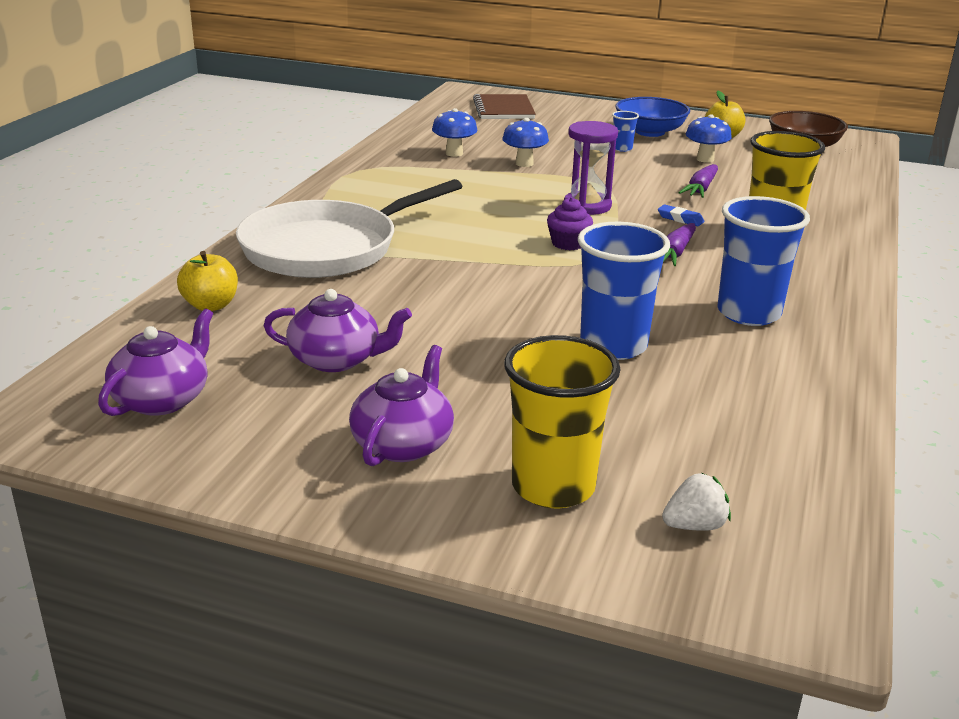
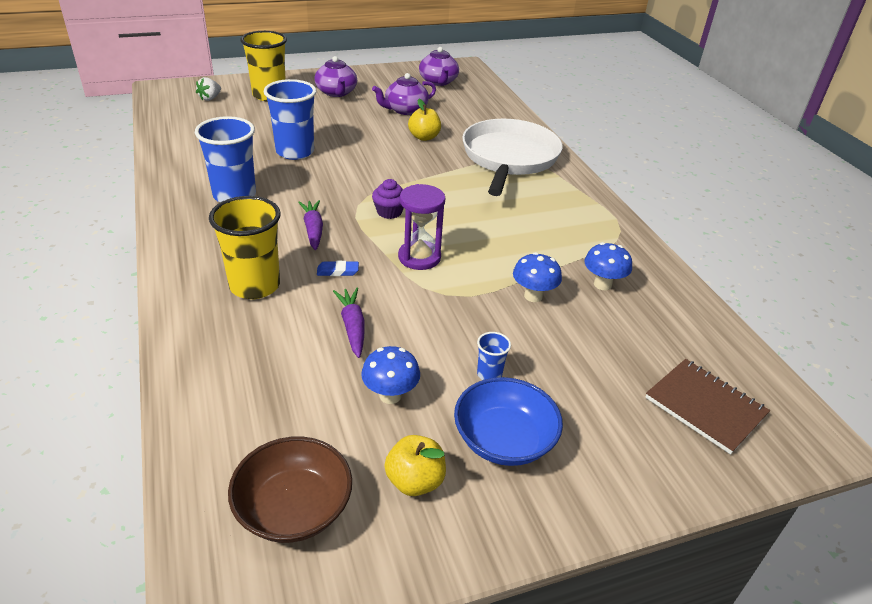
camera: 140 degrees right, 10 degrees up
(211, 305) = (494, 114): yellow apple -> yellow apple (424, 137)

